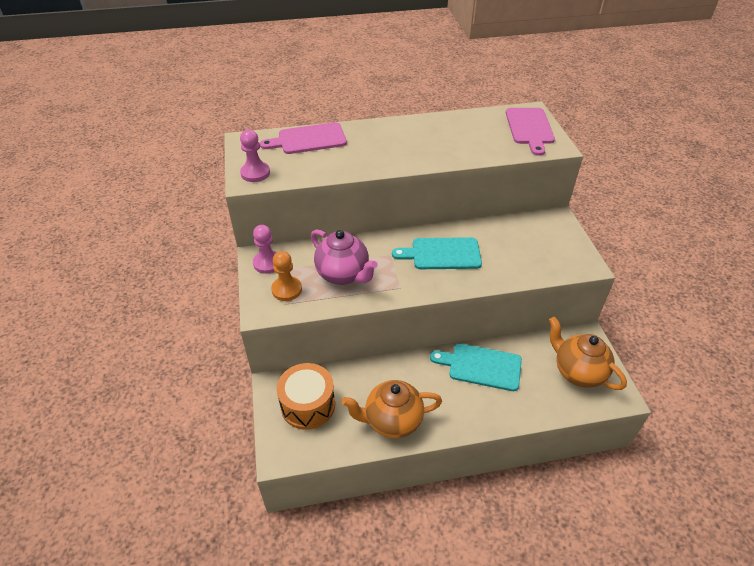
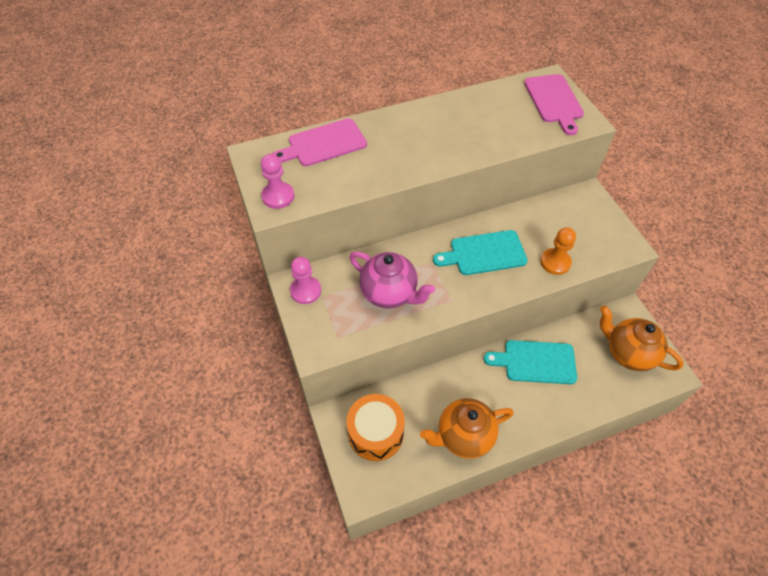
camera: 10 degrees left, 10 degrees up
(286, 289) = (335, 320): orange pawn -> orange pawn (555, 262)

